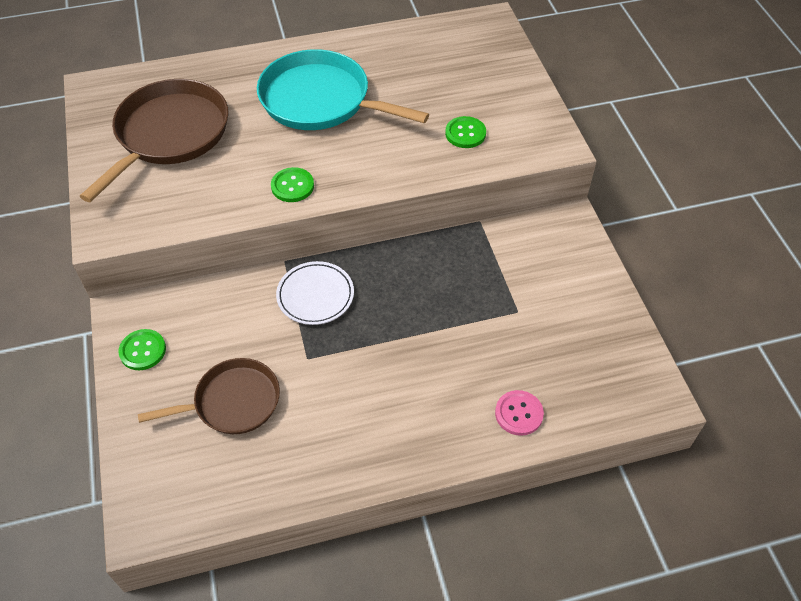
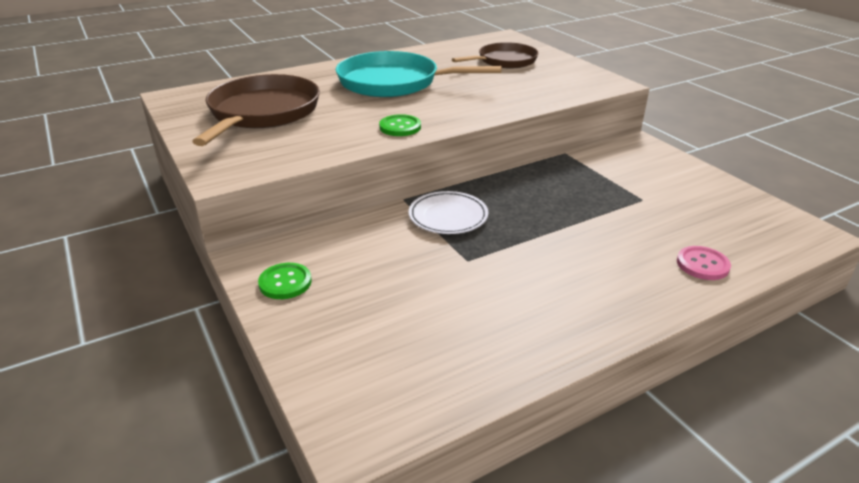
camera: 15 degrees left, 20 degrees down
(233, 402) = (408, 305): brown pan -> brown pan (504, 61)
(465, 133) = (532, 86): green button -> none

